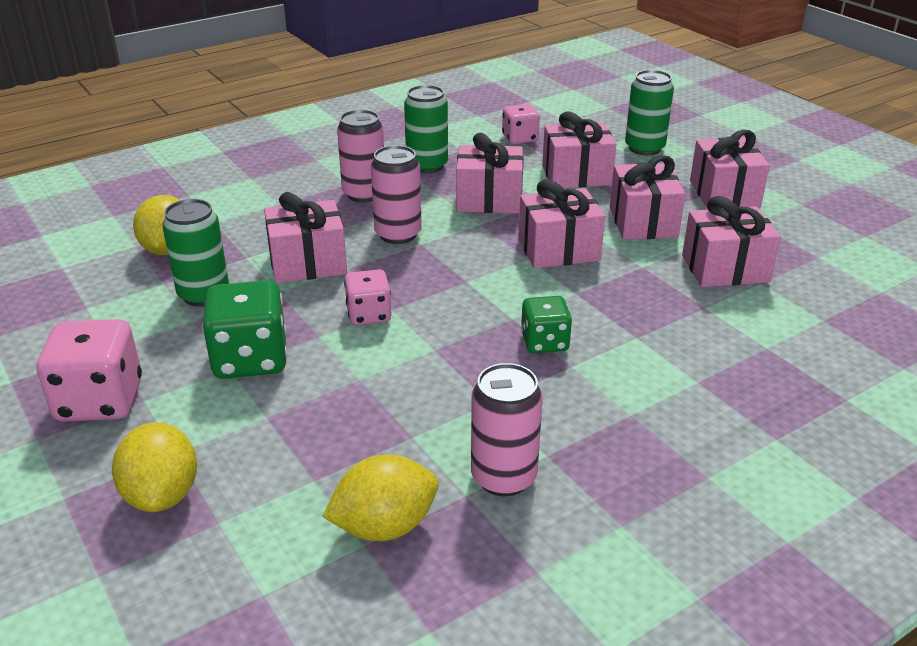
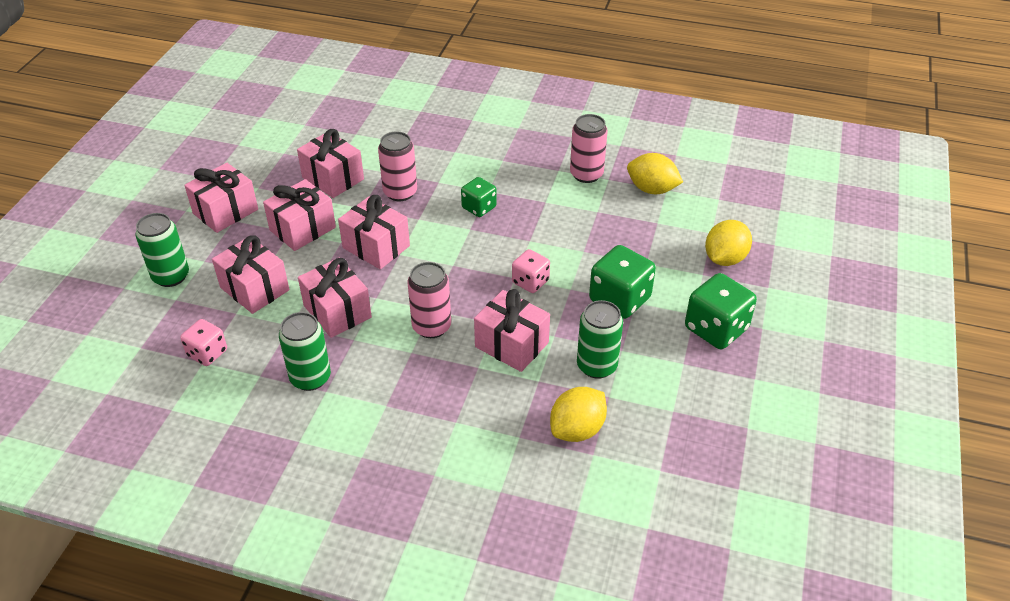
camera: 130 degrees left, 10 degrees up
(100, 401) = (716, 329): pink dice -> green dice
(364, 194) = (392, 383): pink can -> pink can (400, 192)

